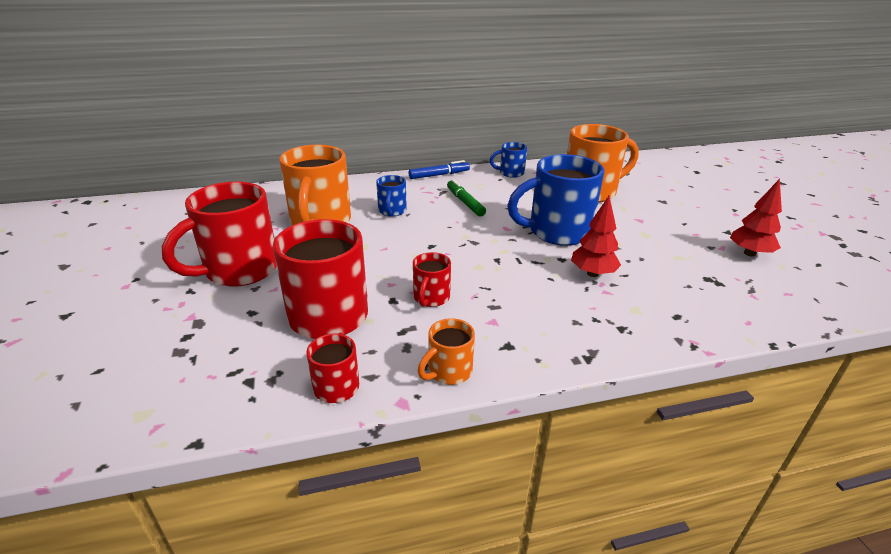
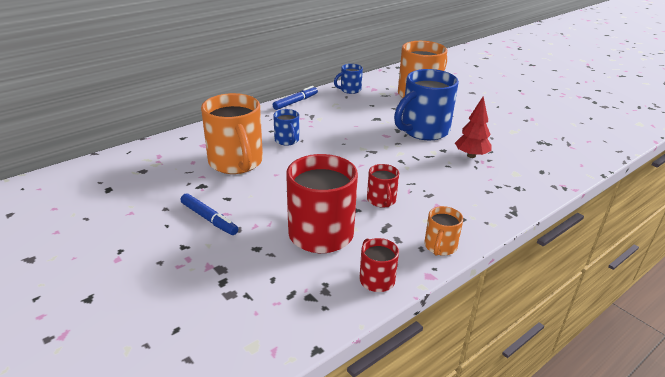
camera: 25 degrees left, 0 degrees up
(239, 270) = (209, 219): red mug -> blue marker
(465, 202) = (337, 121): green marker -> none
(749, 253) = (550, 119): red tree -> none

